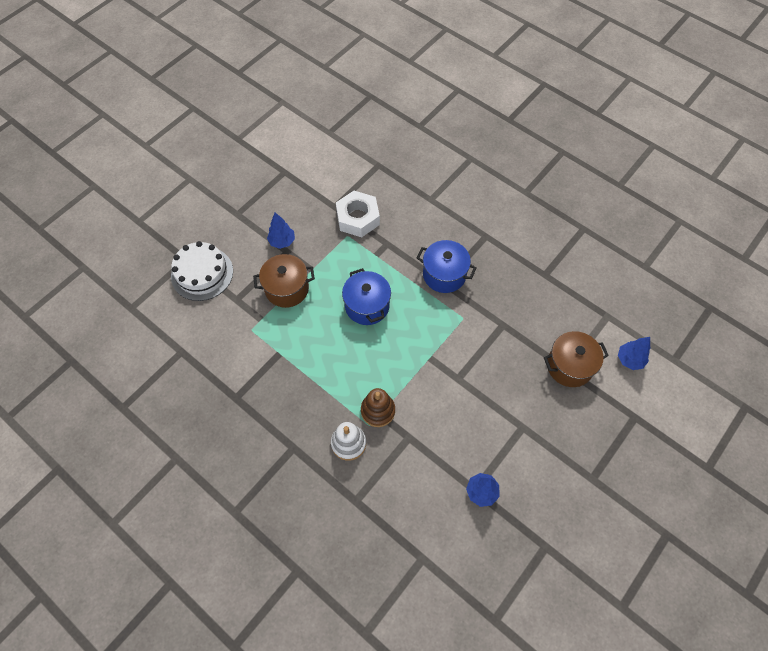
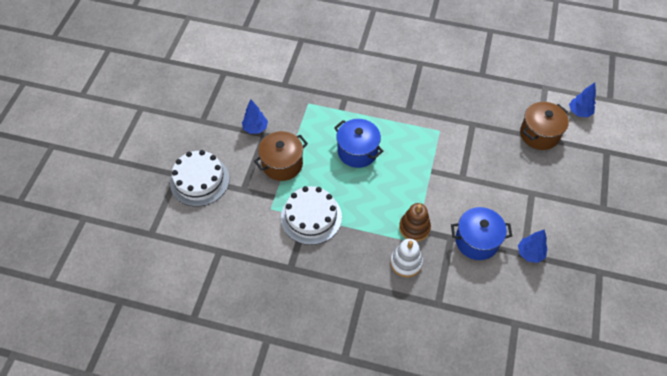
camera: 25 degrees left, 5 degrees down
(284, 355) = (311, 217): none -> white cake
(358, 218) = (309, 86): white nut -> none
(444, 275) = (405, 104): blue pot -> blue pot (477, 241)

